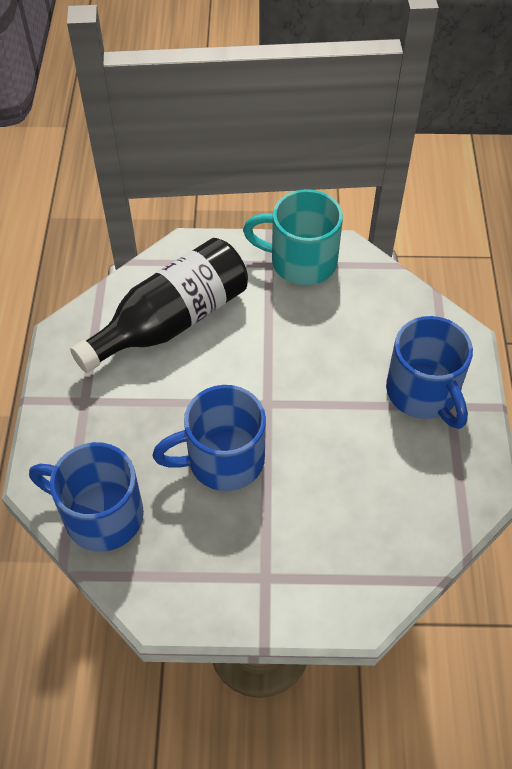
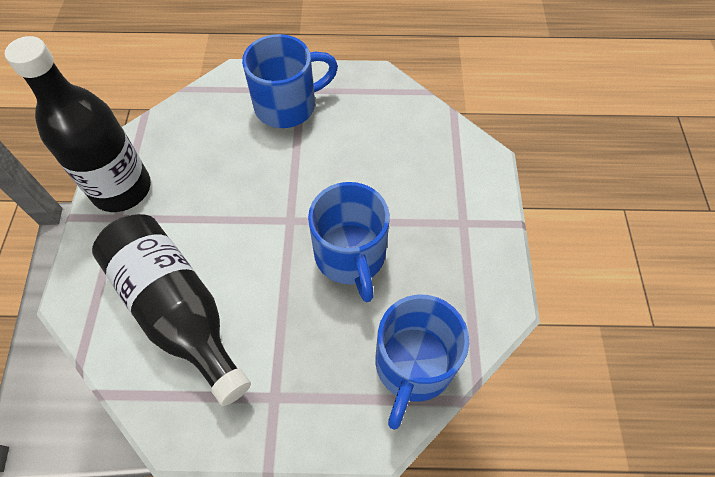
camera: 90 degrees left, 5 degrees up
(301, 261) = (122, 189): turquoise mug -> black bottle

